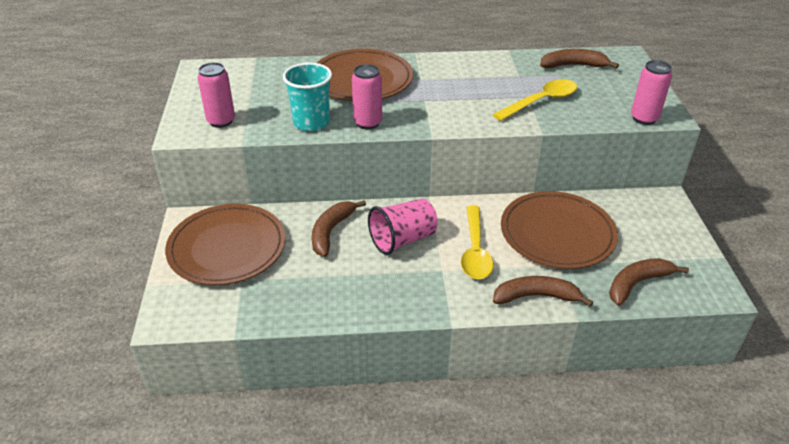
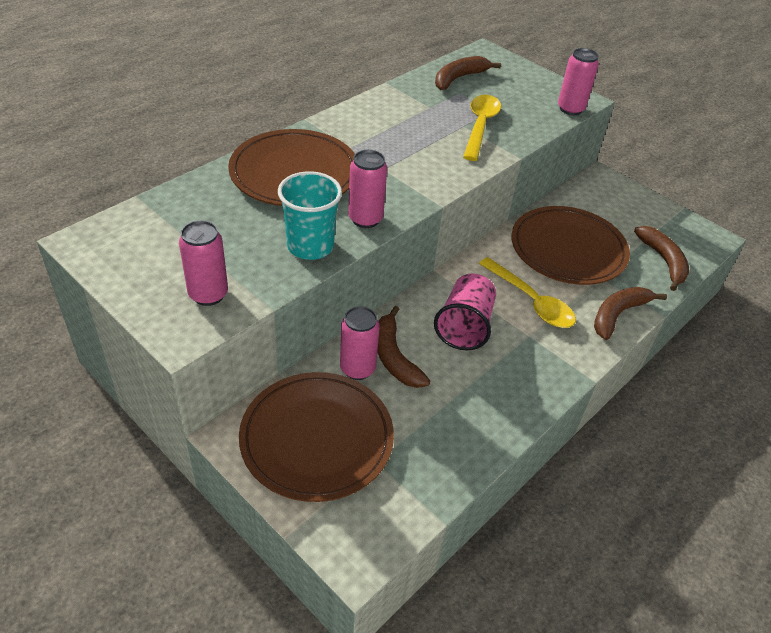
camera: 45 degrees left, 5 degrees up
(300, 225) = (357, 369): none -> pink can
(637, 283) = (663, 261): brown banana -> brown banana turned 150 degrees clockwise

